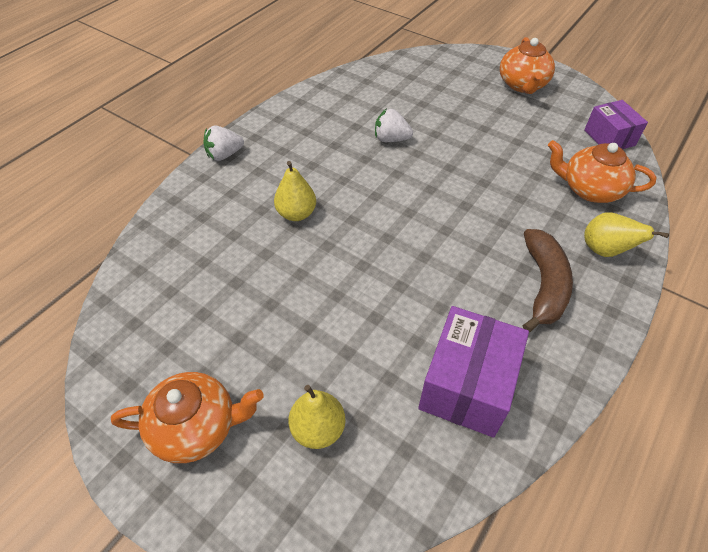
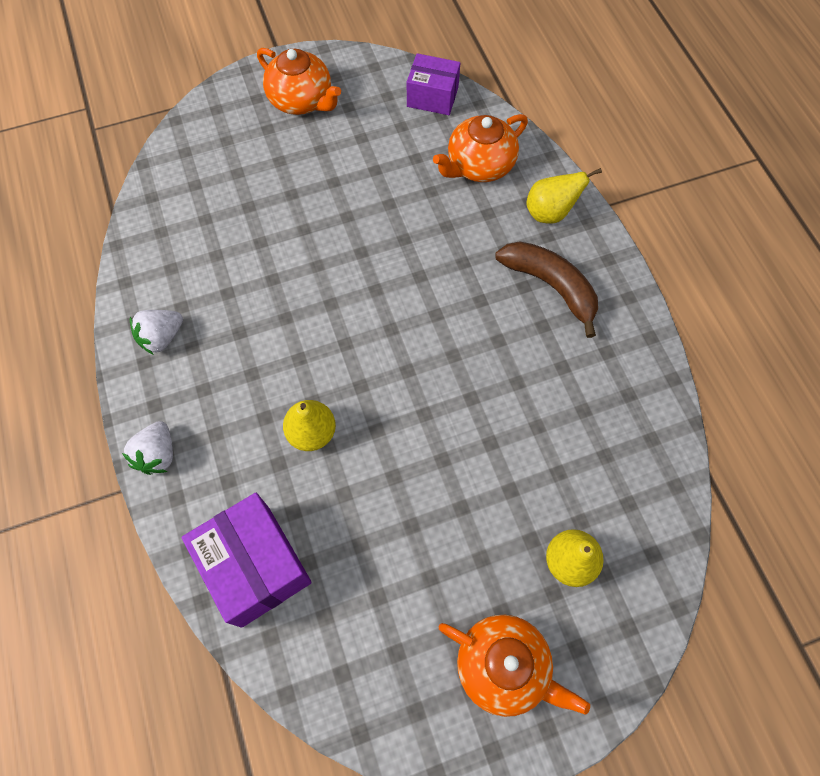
camera: 55 degrees left, 15 degrees up
(197, 427) = (503, 666): orange teapot -> orange teapot turned 90 degrees clockwise
(391, 139) = (277, 274): white strawberry -> white strawberry (162, 337)
(467, 385) = (603, 417): purple box -> purple box (255, 565)

